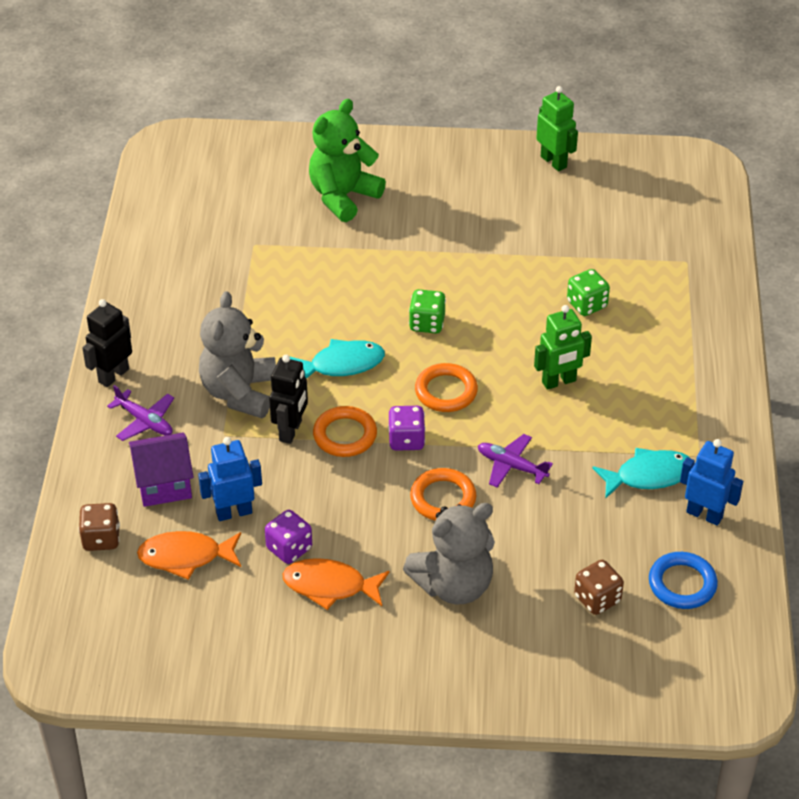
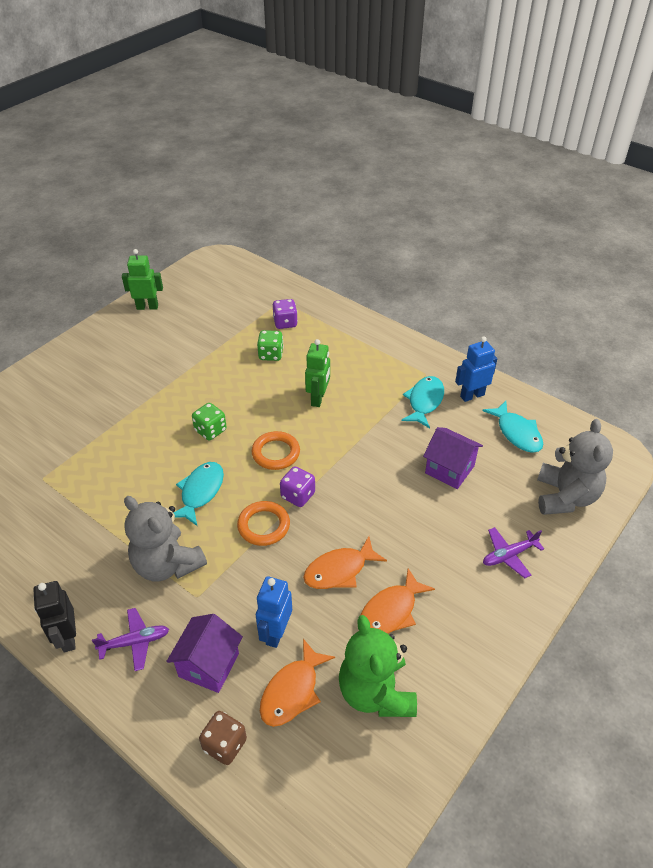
camera: 55 degrees left, 0 degrees up
(289, 548) = (338, 617): purple dice -> purple dice (285, 323)
(291, 431) = (231, 554): black robot -> none
(343, 196) = (57, 409): green teddy bear -> green teddy bear (376, 692)
(343, 522) = (339, 570): none -> orange fish
(443, 498) = (363, 505): orange ring -> none
(454, 585) = (441, 540): grey teddy bear -> grey teddy bear (565, 497)
(511, 466) = (365, 457): purple plane -> purple plane (509, 555)
(562, 547) = (449, 469): none -> purple house
(597, 599) = (502, 476): brown dice -> none
(682, 584) = (517, 433): blue ring -> turquoise fish

